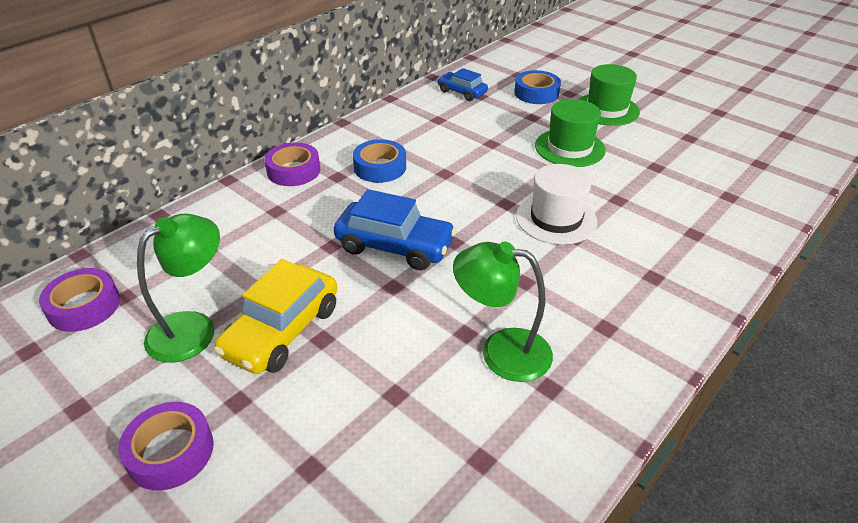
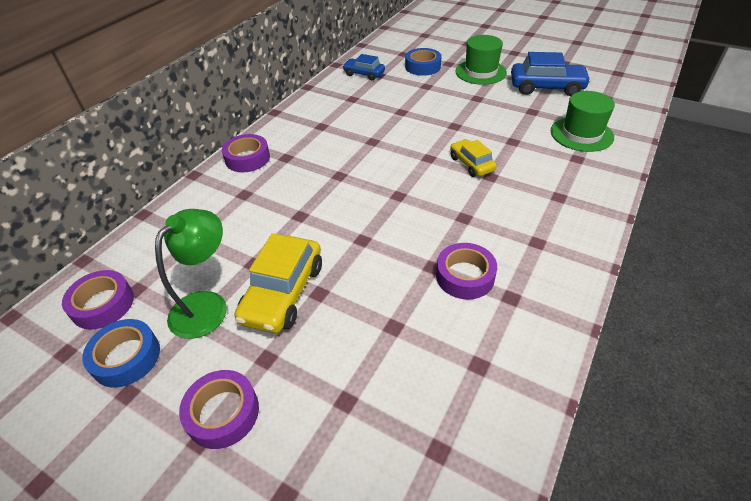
camera: 10 degrees left, 5 degrees up
(380, 167) = (318, 144): blue tape -> blue tape (126, 357)
(395, 246) = (352, 207): blue car -> blue car (546, 87)
(501, 351) = (465, 276): green lamp -> purple tape
(556, 219) = (471, 164): white hat -> yellow car
(569, 148) = (463, 106): green hat -> green hat (581, 134)

